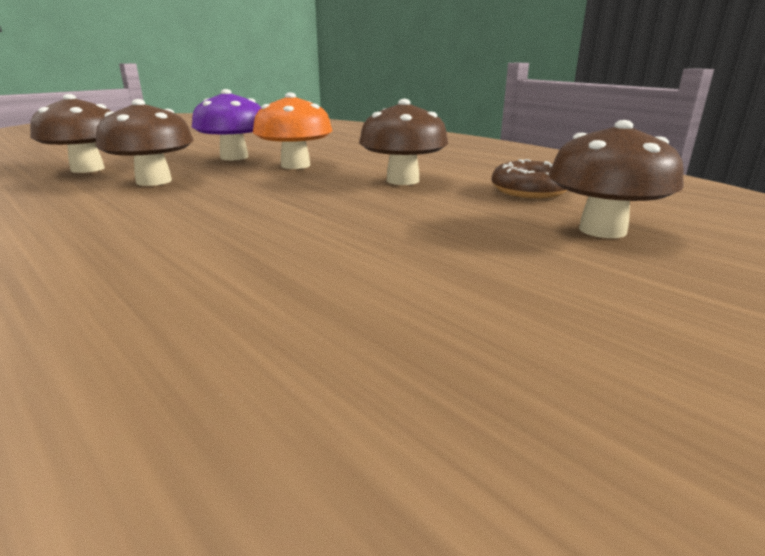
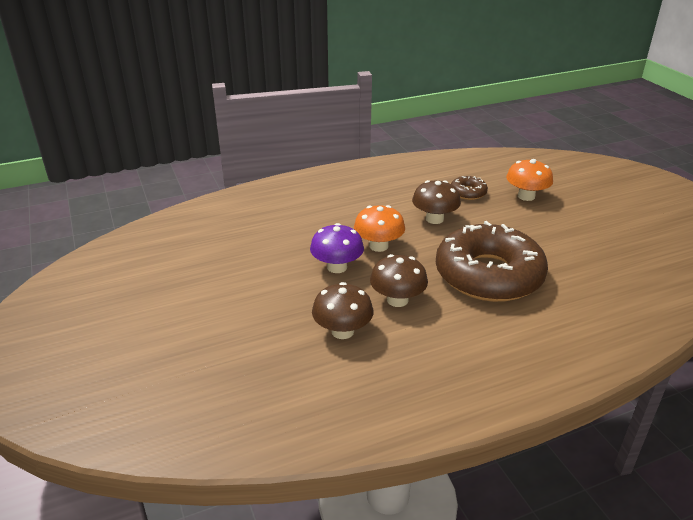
camera: 70 degrees left, 10 degrees up
(232, 220) = (488, 275): none -> brown donut
(602, 230) = (526, 196): brown mushroom -> orange mushroom

